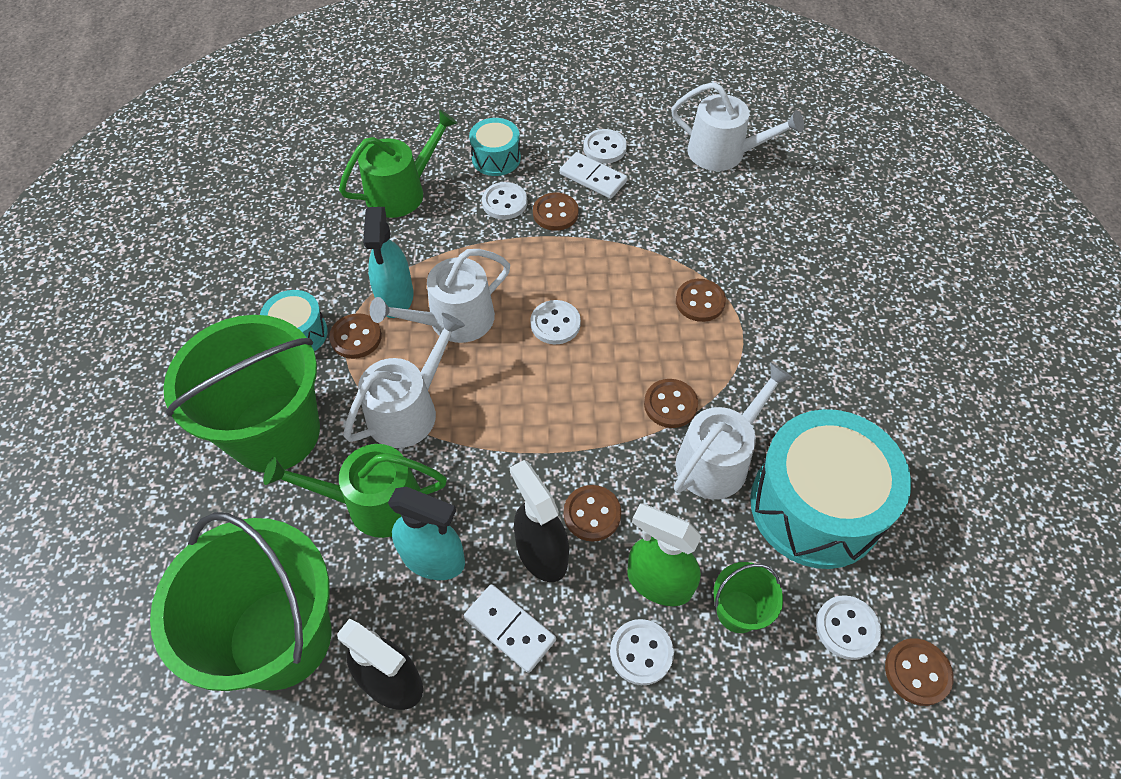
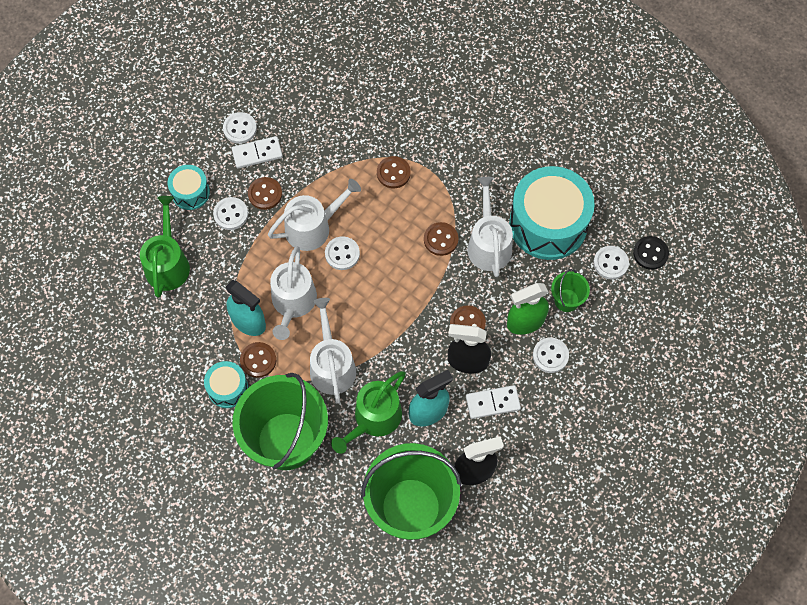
camera: 50 degrees left, 10 degrees up
(723, 153) = (305, 71): white watering can -> white watering can (313, 227)
(917, 672) = (650, 253): brown button -> black button

